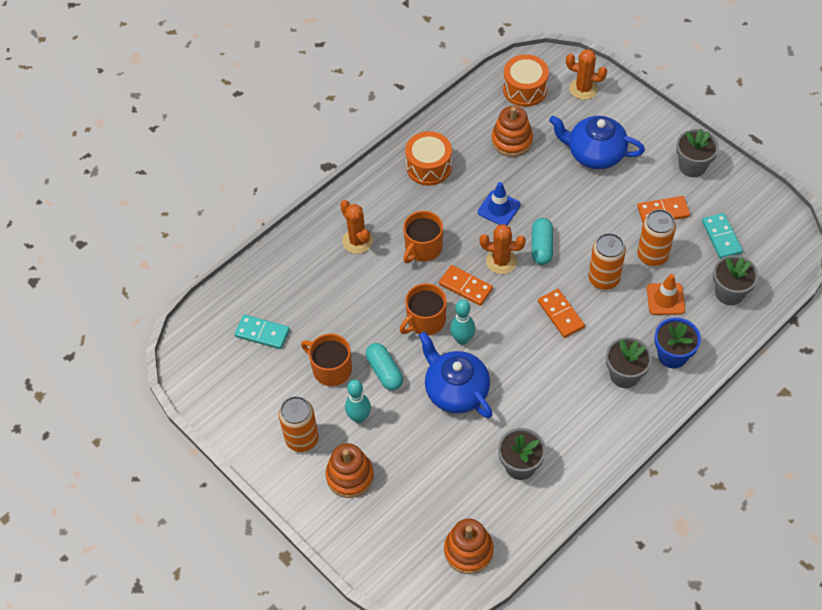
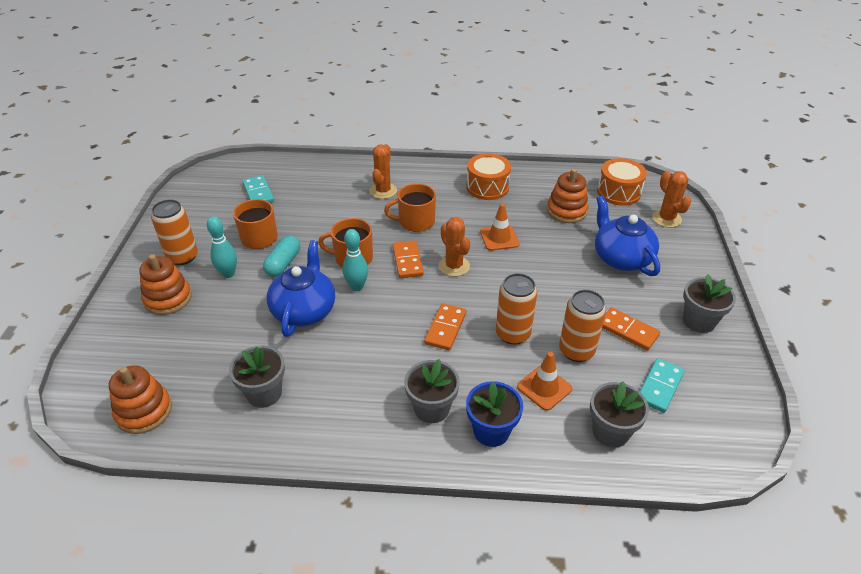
camera: 45 degrees right, 15 degrees down
(499, 208) = (499, 238): blue traffic cone -> orange traffic cone
(541, 247) = (495, 279): turquoise capsule -> none

